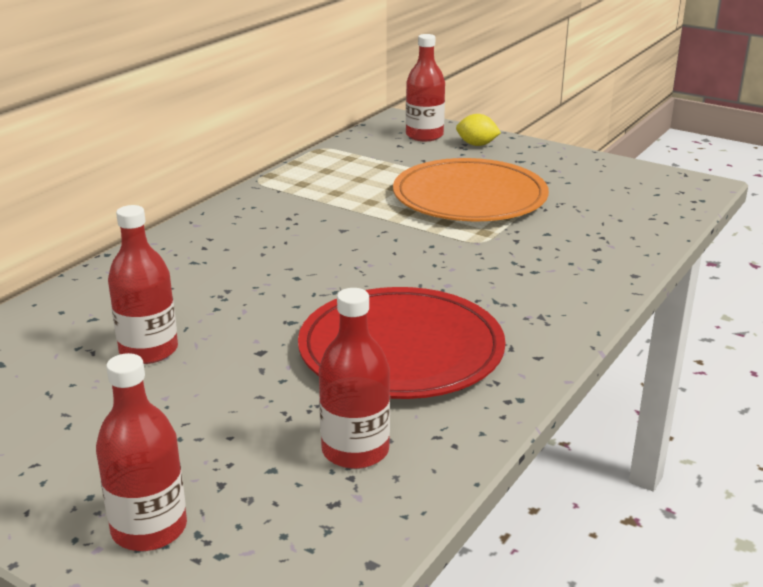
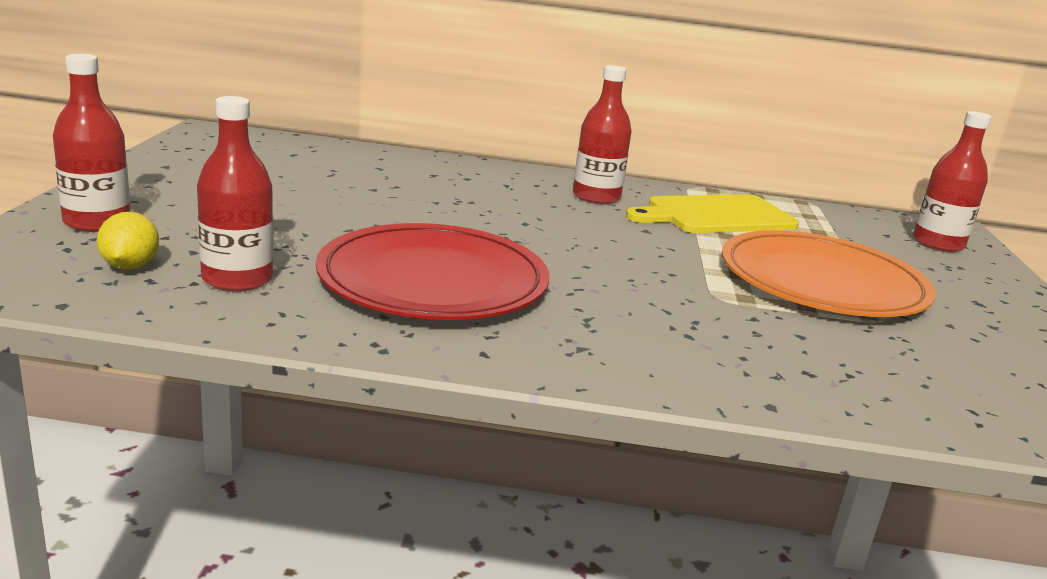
camera: 60 degrees right, 5 degrees down
(148, 350) = (347, 189): red bottle -> red bottle (596, 197)
(328, 192) = (716, 216): none -> yellow cutting board
(477, 145) = (972, 273): yellow lemon -> yellow lemon (130, 266)

